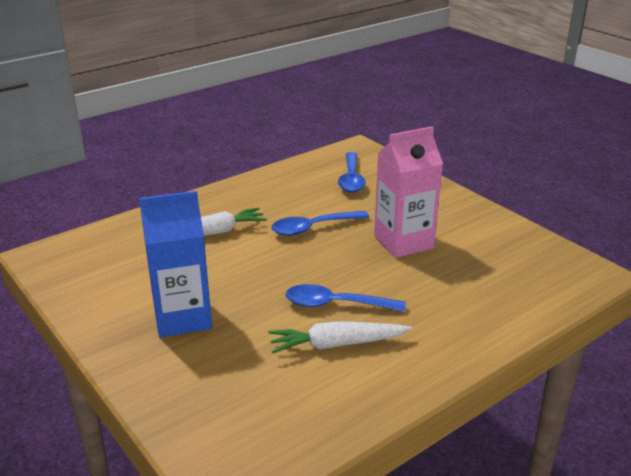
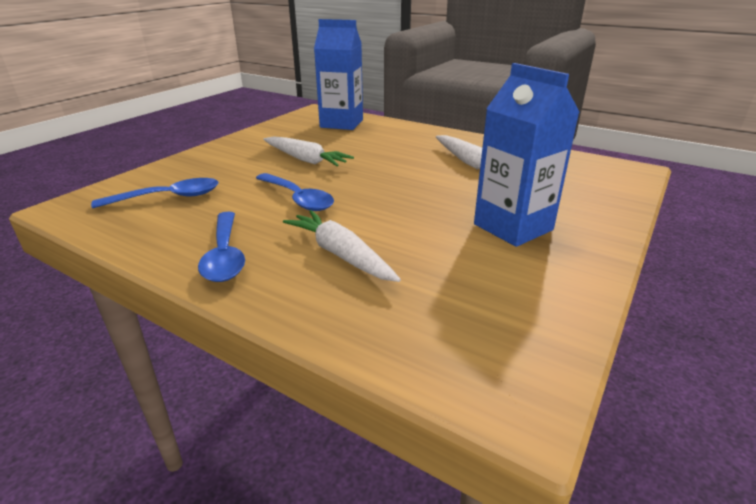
camera: 110 degrees left, 0 degrees up
(335, 304) = (422, 170): blue spoon -> blue spoon (225, 255)
(403, 242) = (305, 160): pink carton -> white carrot
(528, 284) = (341, 123): none -> blue carton

